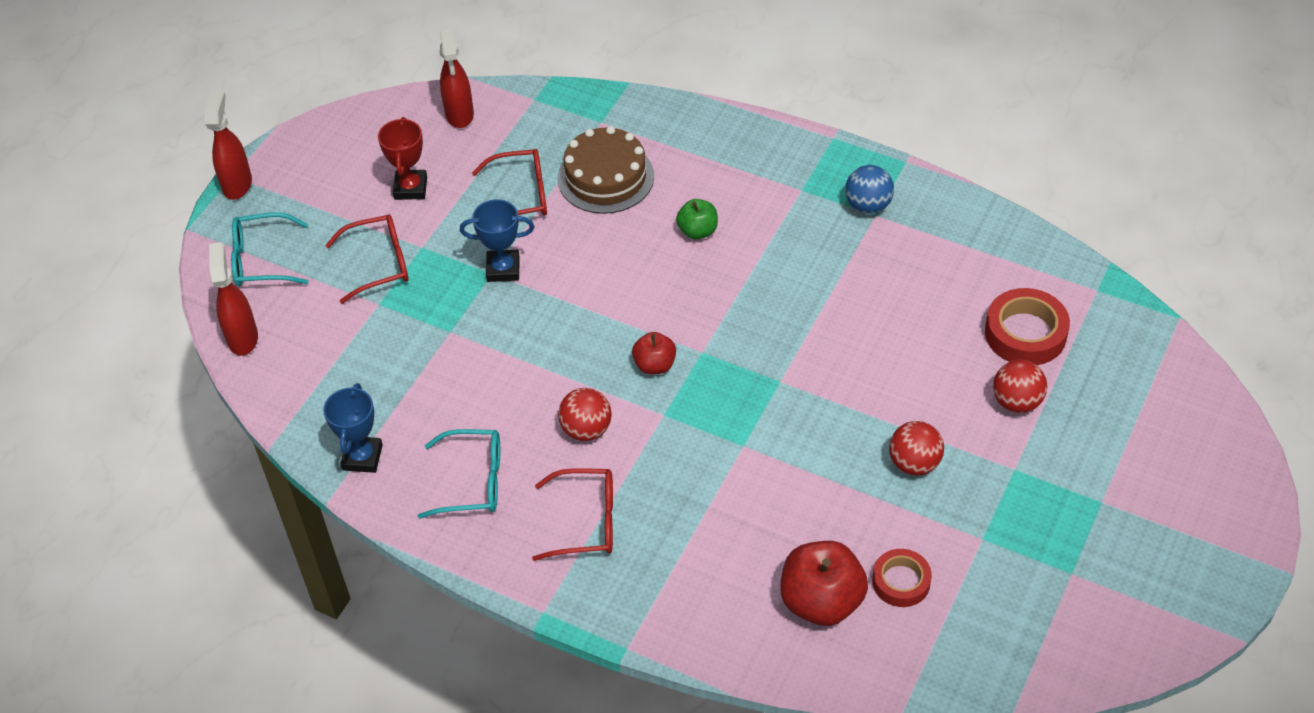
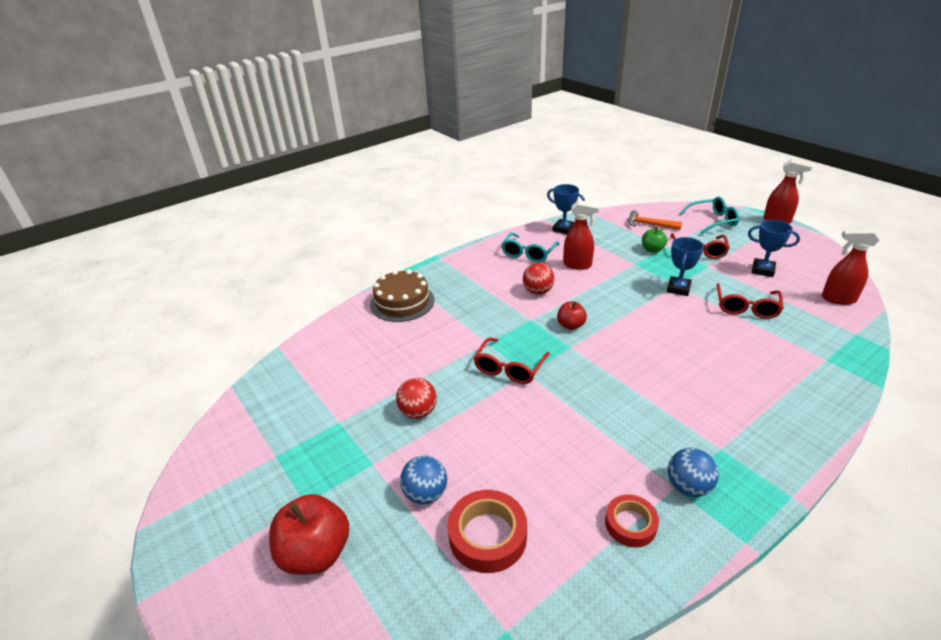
camera: 115 degrees right, 15 degrees down
(242, 338) = (658, 211): red spray bottle -> red spray bottle (577, 265)
(261, 260) = (713, 221): turquoise glasses -> turquoise glasses turned 60 degrees clockwise
(303, 340) = (649, 224): none -> orange hammer
(411, 188) = (762, 270): red trophy -> blue trophy
(587, 522) = (479, 279): red glasses -> red glasses (509, 368)
(606, 177) = (758, 347): brown cake -> brown cake (402, 302)
(698, 231) = (687, 375): green apple -> green apple (652, 250)
(821, 601) = (364, 340): red apple -> red apple (316, 553)
(901, 581) = (346, 374): red tape -> red tape (630, 524)
(1016, 402) = (425, 494): red ball -> blue ball

